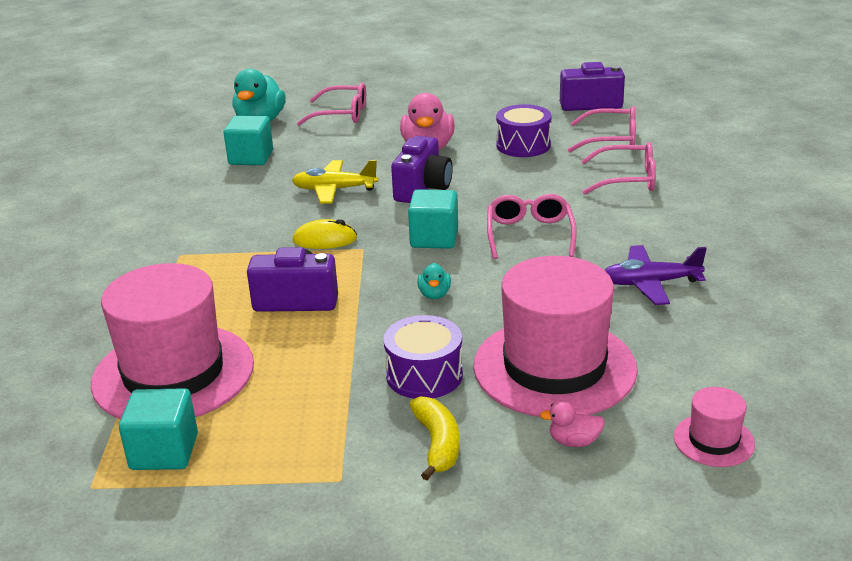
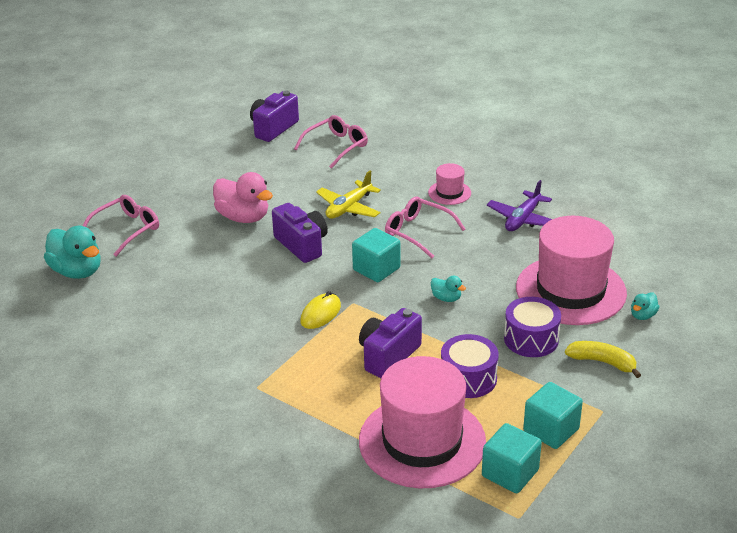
camera: 55 degrees left, 5 degrees up
(251, 158) = (139, 299): turquoise cube -> turquoise cube (551, 430)
(334, 190) = (251, 281): yellow plane -> yellow plane (349, 208)
(523, 145) = (295, 180): purple drum -> purple drum (468, 378)
(574, 441) = (643, 315): pink duck -> turquoise duck
(627, 179) = (396, 167): pink glasses -> none
(713, 440) = (681, 273): pink hat -> pink hat (449, 193)

